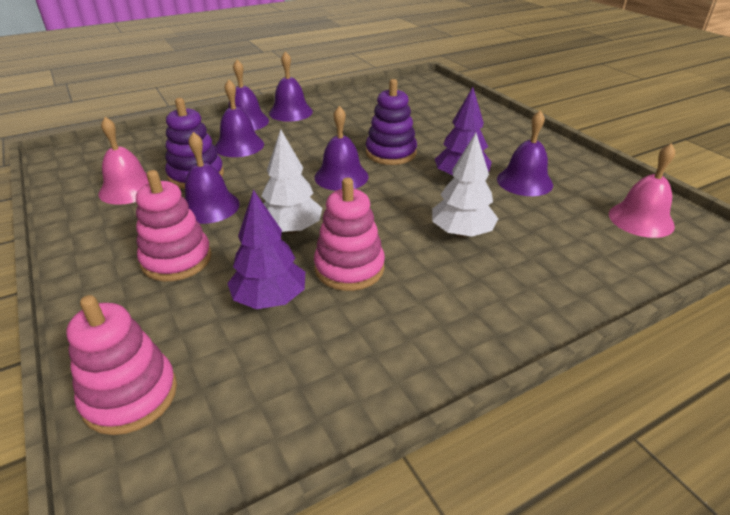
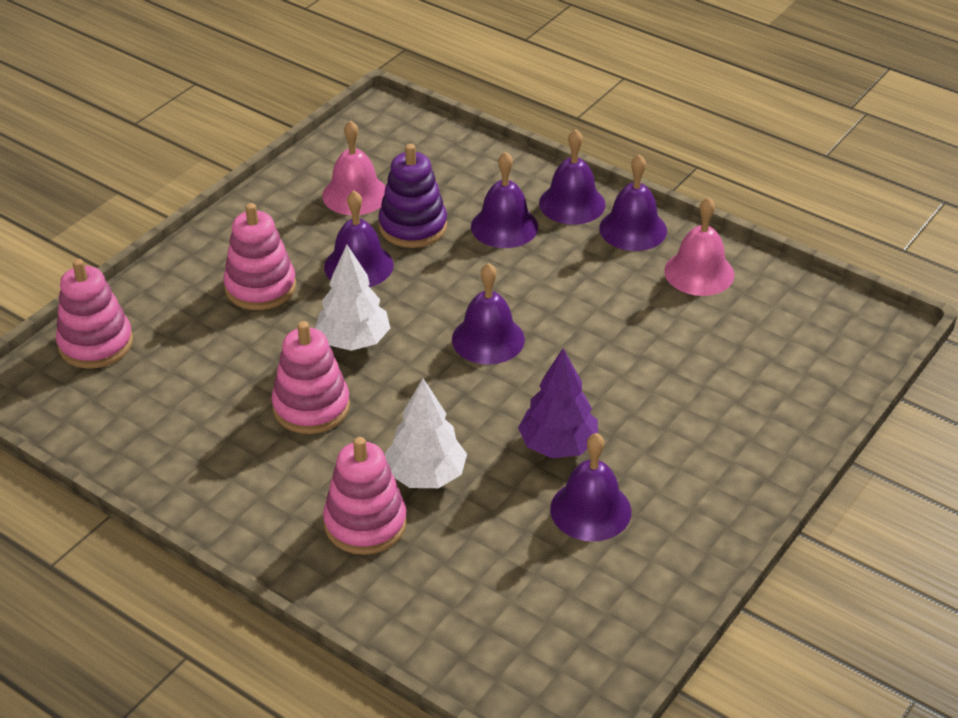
camera: 65 degrees right, 5 degrees up
(270, 299) = (237, 371): purple tree -> none
(391, 153) = (581, 362): purple stacking toy -> none
(500, 273) = (365, 523): none -> pink stacking toy
(641, 219) = (561, 640): pink bell -> pink bell (699, 272)

